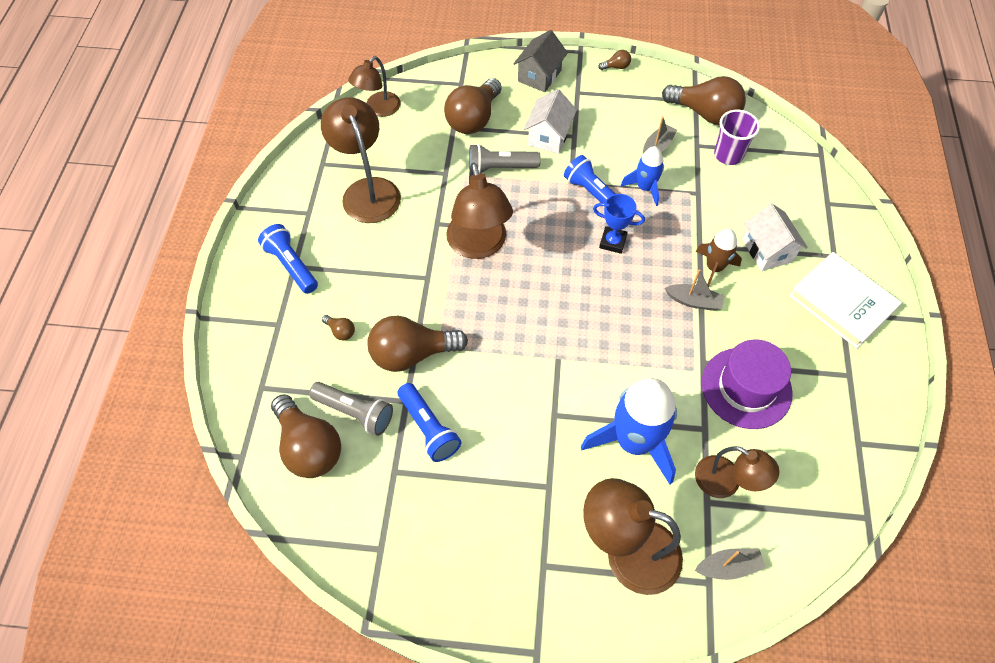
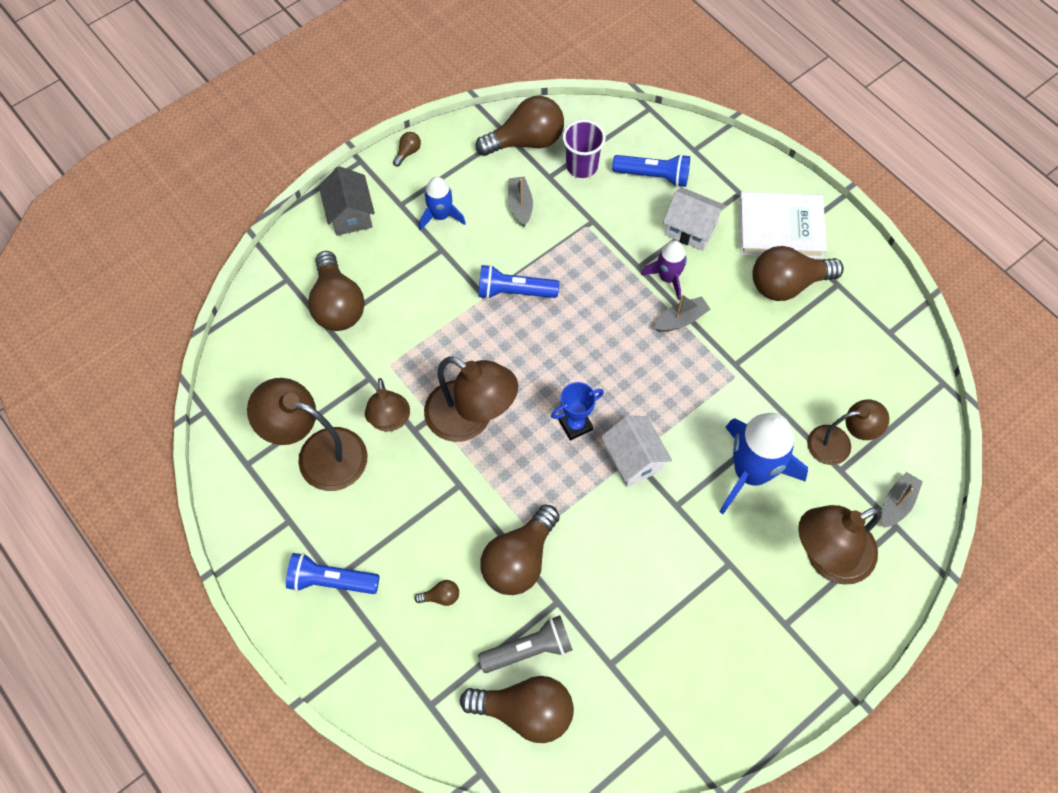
camera: 45 degrees left, 5 degrees up
(378, 109) = (238, 367): brown lamp -> brown lamp (390, 421)
(429, 428) = (598, 606): blue flashlight -> blue flashlight (654, 176)
(500, 168) = (412, 332): grey flashlight -> none
(549, 136) = (421, 267): white house -> white house (633, 459)
(612, 242) = (572, 321): blue trophy -> blue trophy (575, 424)
(644, 188) = (547, 251): blue rocket -> blue rocket (440, 216)
(714, 268) = (668, 278): brown rocket -> purple rocket
(746, 388) = (782, 357): purple hat -> none
(805, 343) = (787, 284): none -> brown light bulb

